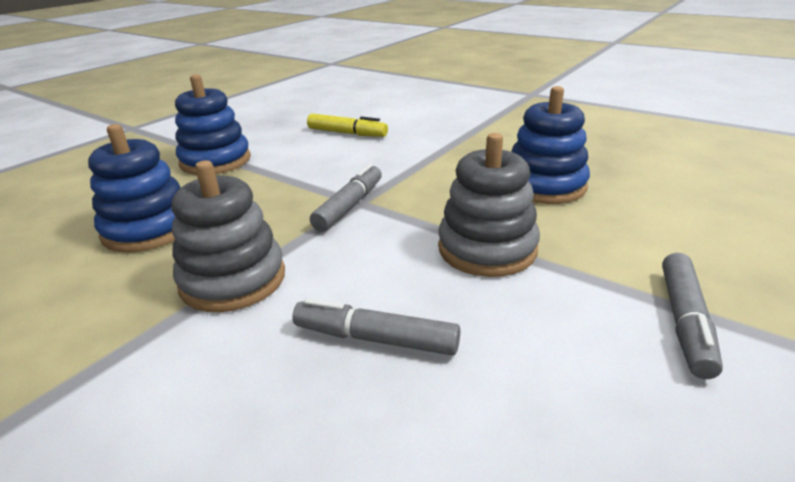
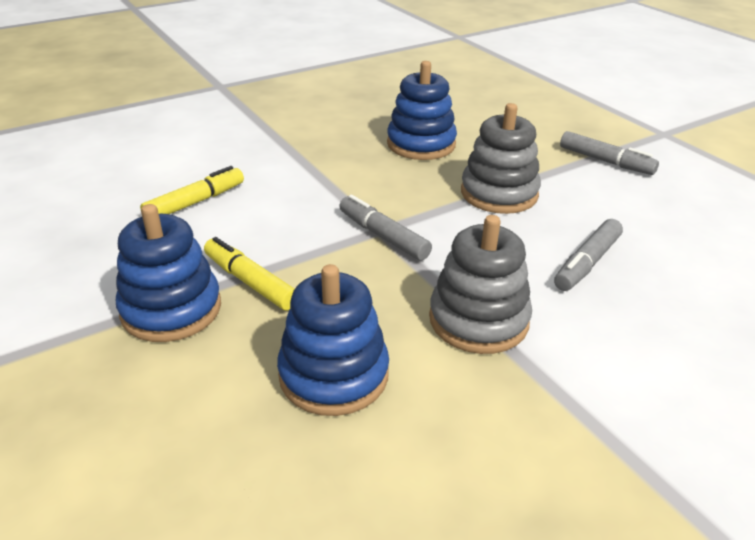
camera: 70 degrees left, 5 degrees up
(255, 174) = (250, 282): none -> yellow marker

